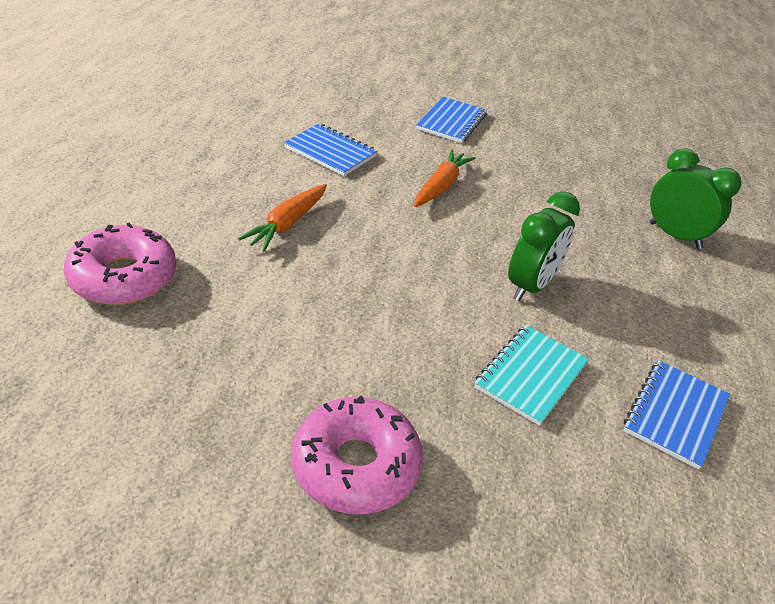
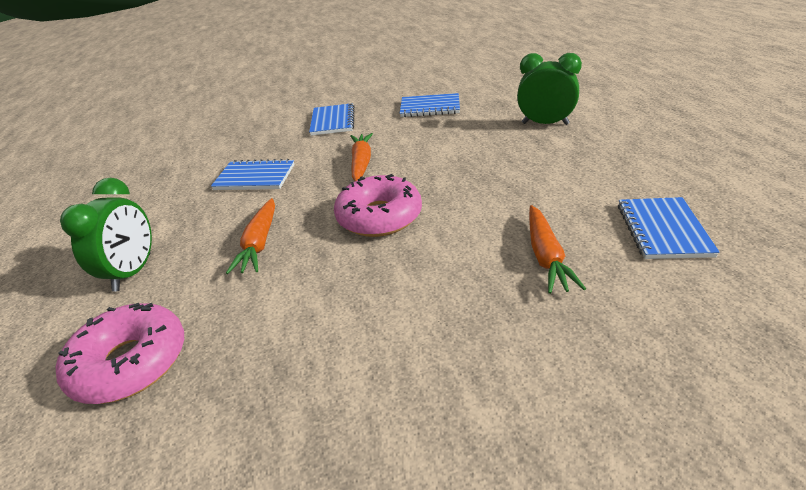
camera: 20 degrees left, 5 degrees down
(355, 465) = (482, 406): pink donut -> pink donut (379, 217)
(530, 285) = (486, 196): green clock -> green clock (133, 272)
(530, 376) = (546, 256): turquoise notebook -> orange carrot
(566, 153) = (430, 107): none -> blue notebook

